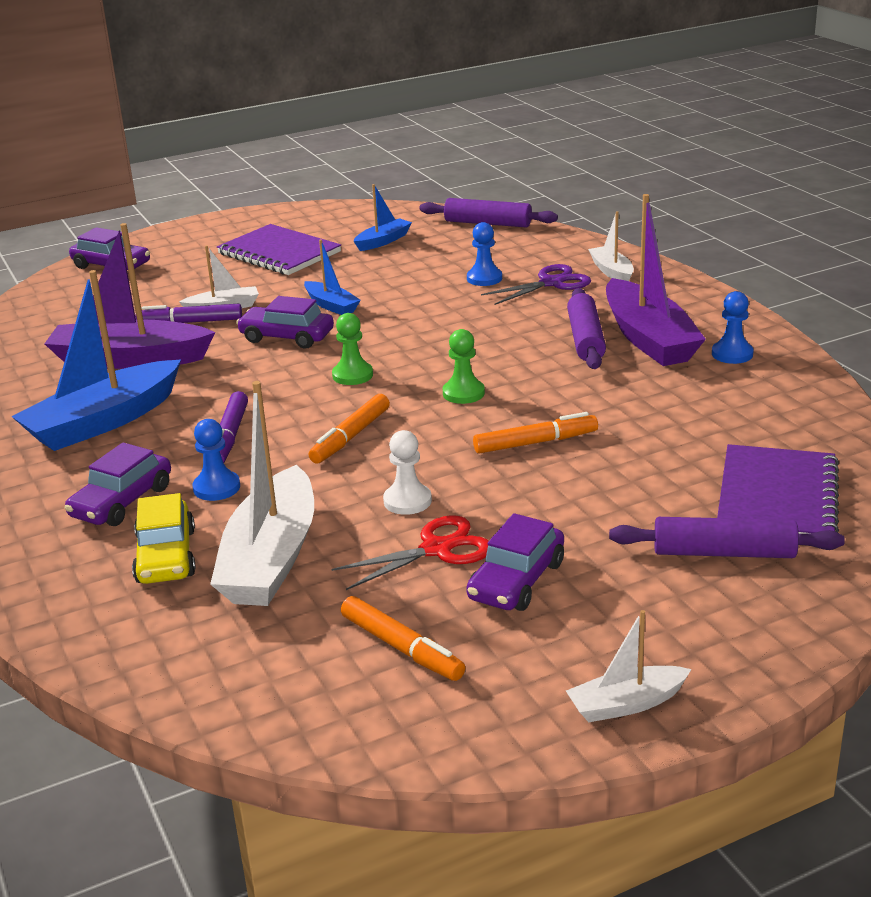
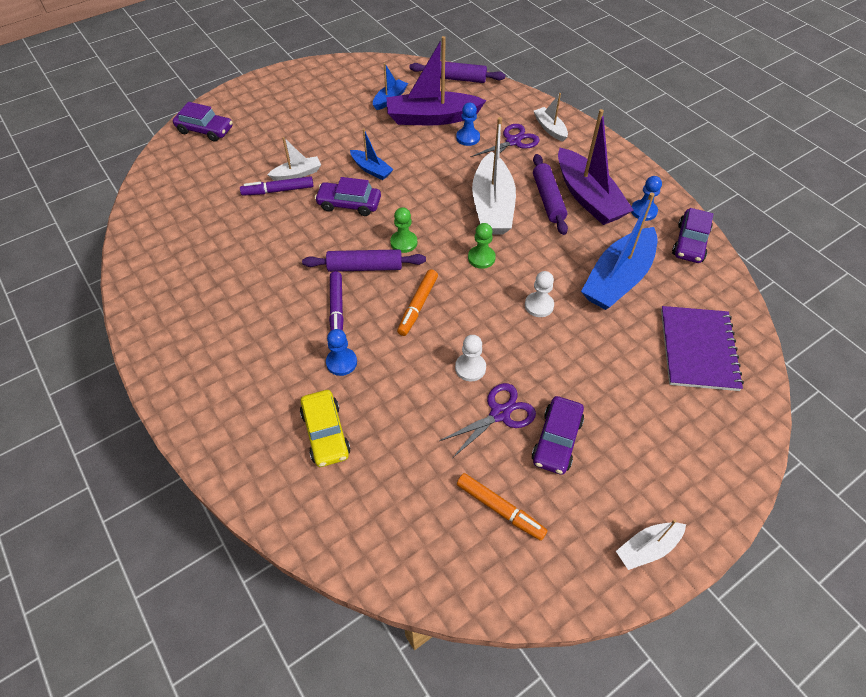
camera: 10 degrees left, 25 degrees up
(103, 421) = (245, 299): blue boat -> blue boat (618, 279)
(122, 502) = (281, 381): purple car -> purple car (690, 243)
(129, 360) = (246, 232): purple boat -> purple boat (432, 118)
(271, 558) = (395, 430): white boat -> white boat (492, 206)
(279, 253) = (321, 113): purple notebook -> none
(436, 549) = (500, 413): red scissors -> purple scissors
(535, 443) = (539, 305): orange marker -> white pawn
(724, 553) = (677, 404): purple rolling pin -> purple rolling pin (365, 267)

